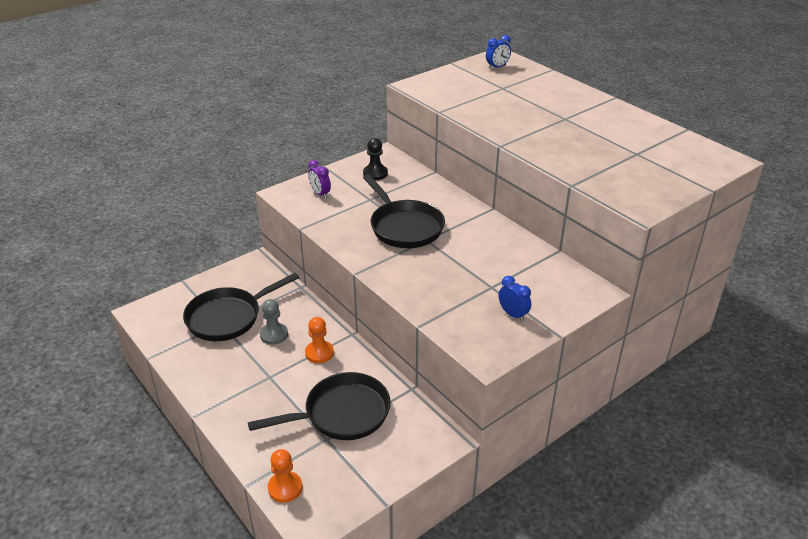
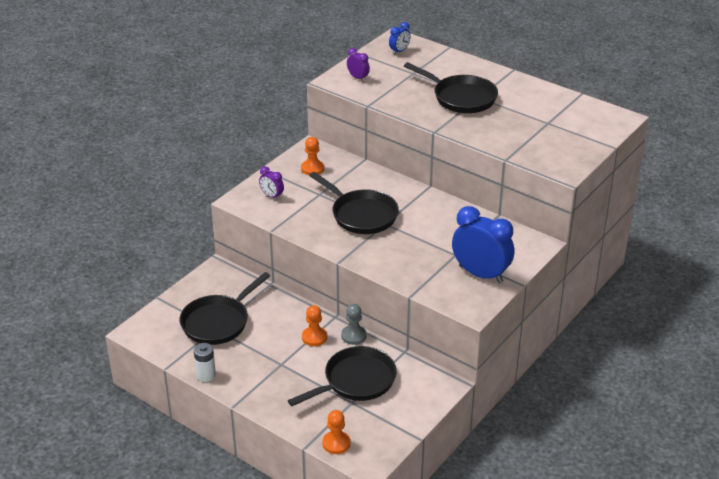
camera: 15 degrees left, 0 degrees up
(185, 373) = (206, 375): none -> white battery
(274, 335) = (267, 329): grey pawn -> grey pawn (353, 336)
(375, 173) = (312, 169): black pawn -> orange pawn
(442, 85) = (358, 78): none -> purple clock
(513, 314) = (480, 274): blue clock -> blue clock, size x2.14
(545, 116) = (461, 98): none -> black pan

